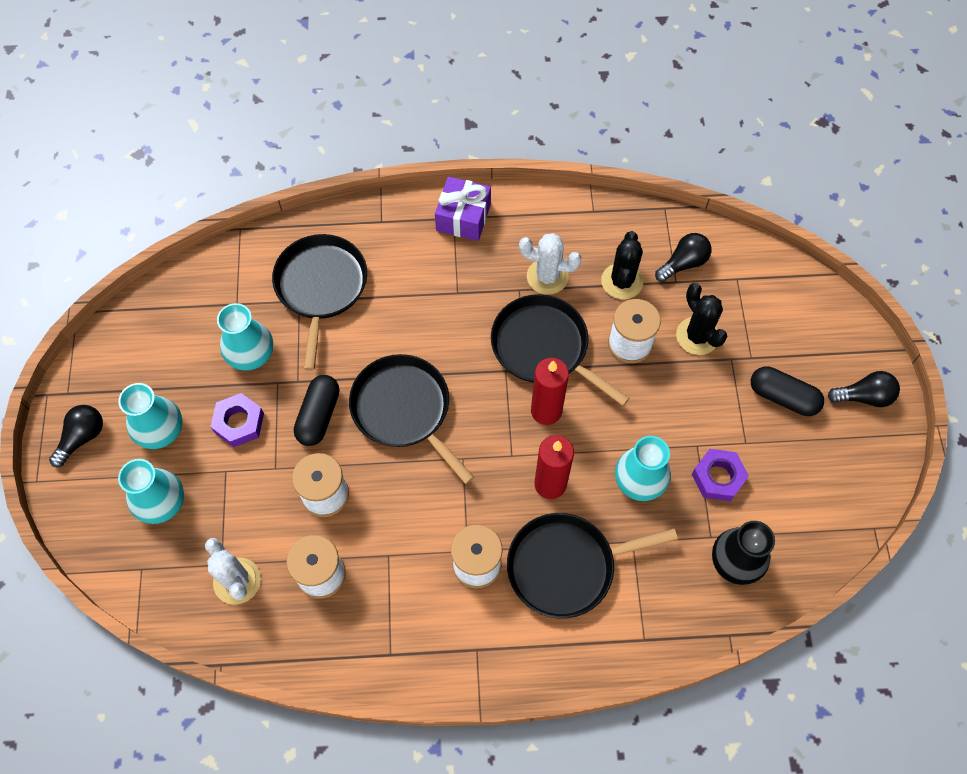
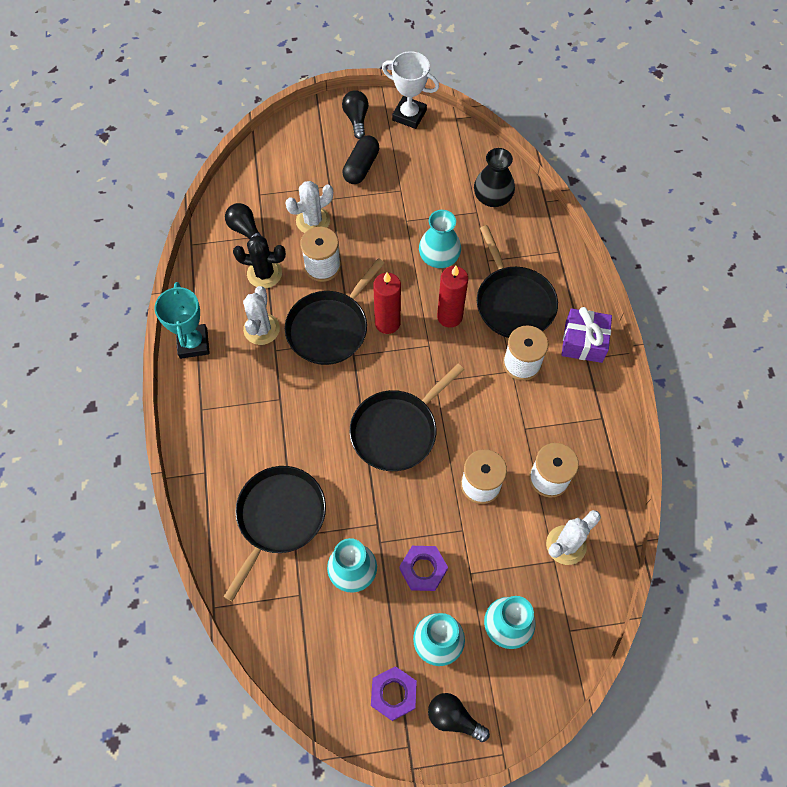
camera: 95 degrees left, 0 degrees up
(319, 416) = (409, 500): black capsule -> none
(321, 287) = (279, 517): black pan -> black pan turned 120 degrees clockwise
(463, 217) = (200, 401): purple gift -> purple gift (583, 342)
(534, 210) = (193, 343): none -> turquoise trophy
(697, 336) = (313, 221): black cactus -> white cactus
(718, 477) = (430, 207): purple nut -> purple nut (393, 694)
(875, 465) = (409, 115): none -> white trophy

